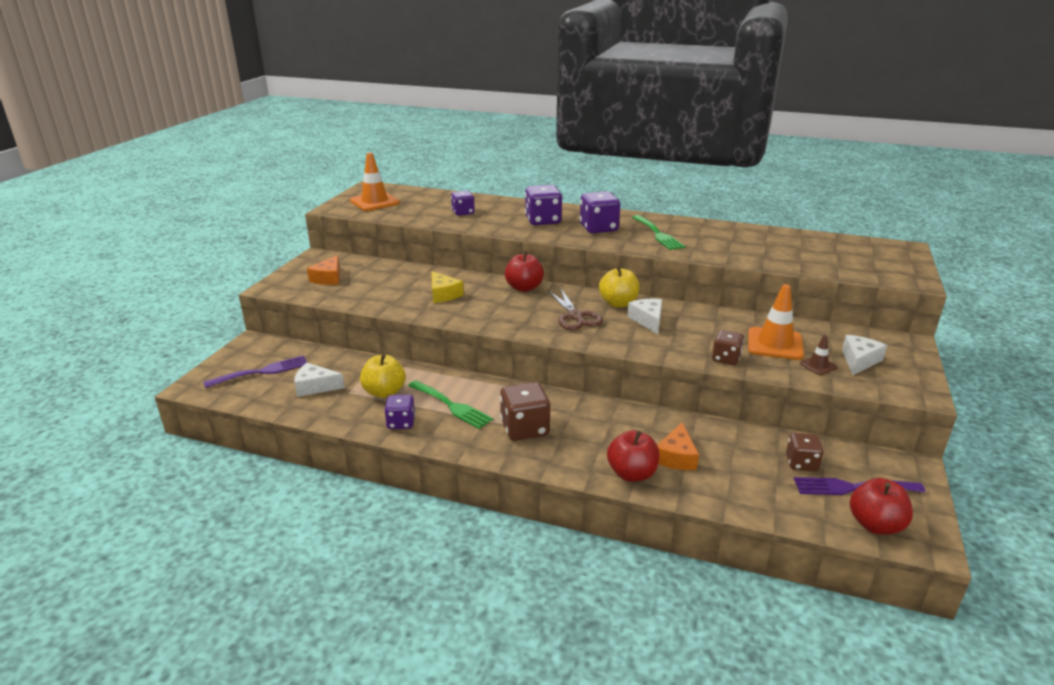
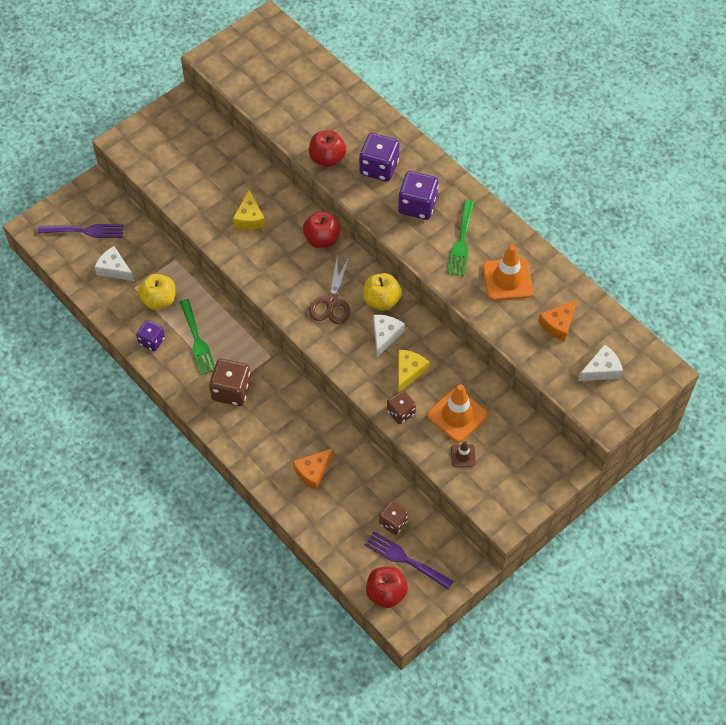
camera: 30 degrees right, 30 degrees up
(328, 278) = (172, 147): orange cheese -> orange cheese (558, 324)
(374, 202) = (253, 59): orange traffic cone -> orange traffic cone (507, 279)
(463, 212) = (318, 118): purple dice -> none
(632, 474) = (270, 470): red apple -> red apple (327, 158)
(697, 333) = (409, 372): none -> yellow cheese
(859, 361) = (501, 467): white cheese -> white cheese (601, 369)

